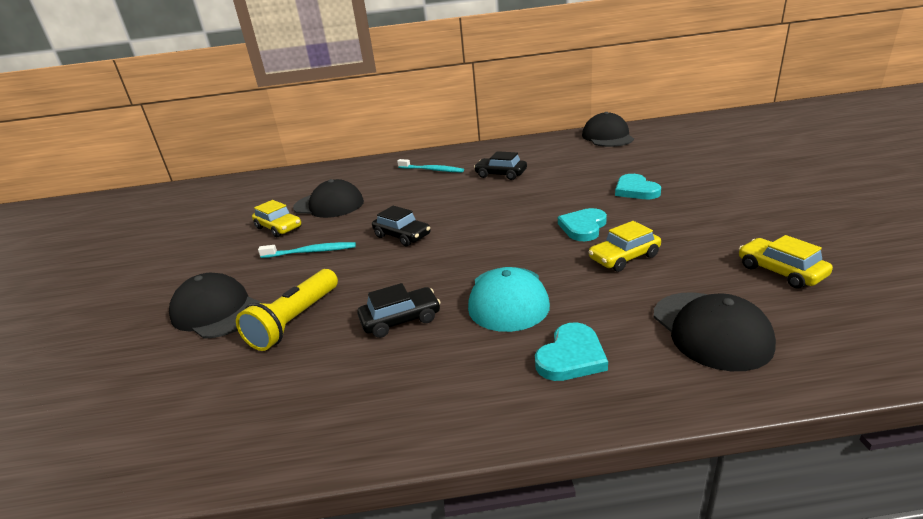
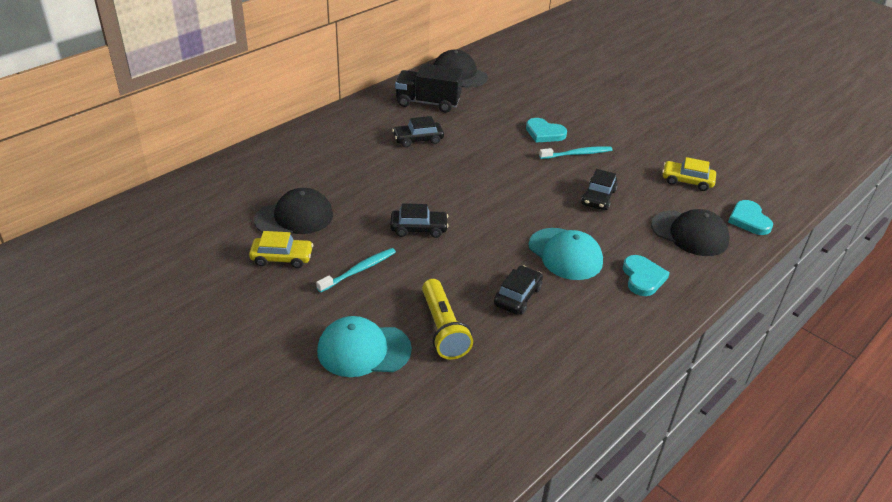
camera: 45 degrees left, 10 degrees up
(216, 311) = (363, 350): black cap -> turquoise cap
(432, 170) = (342, 148): turquoise toothbrush -> turquoise toothbrush (577, 154)
(548, 152) = (428, 103): none -> black truck
(583, 227) = (546, 179): turquoise heart -> turquoise heart (749, 220)
(624, 257) = (598, 197): yellow car -> black car

